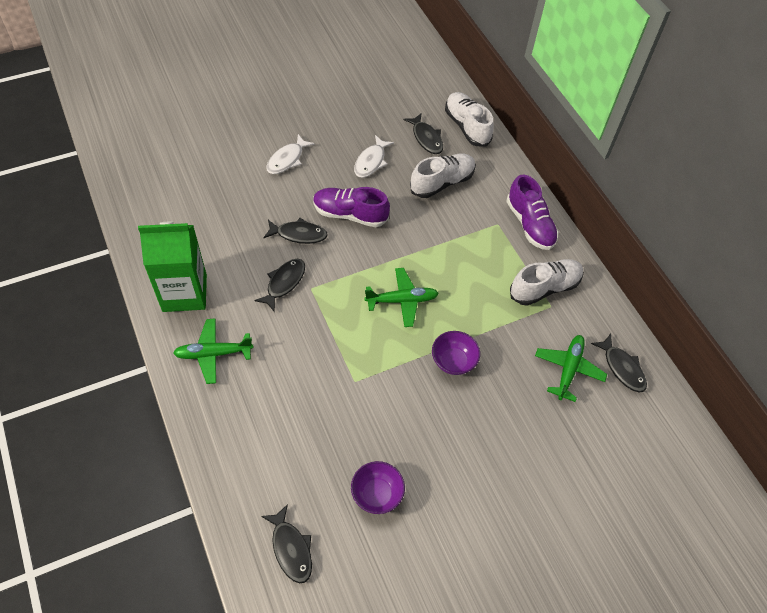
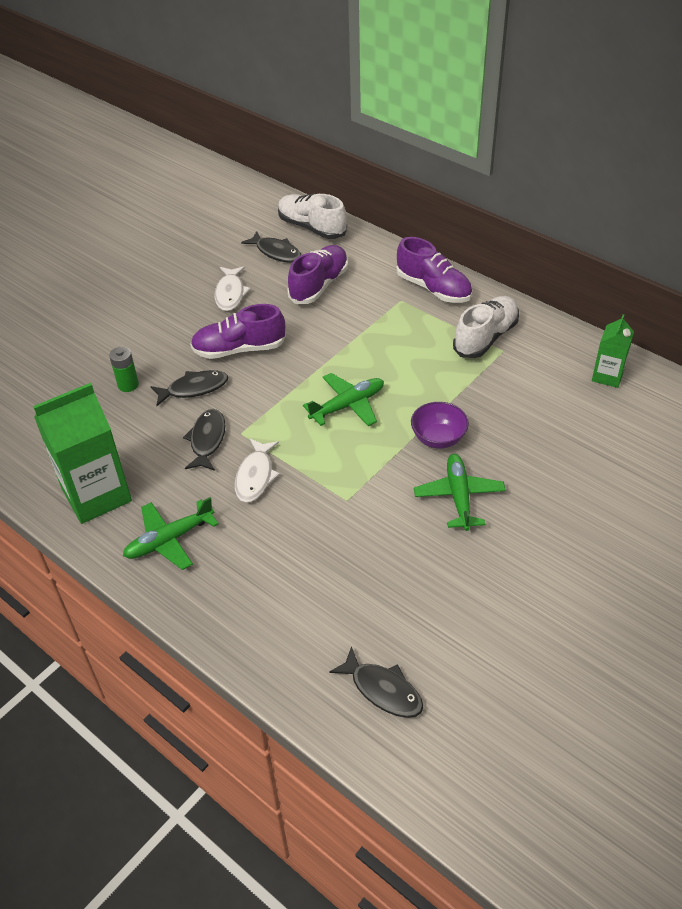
camera: 20 degrees left, 10 degrees down
(254, 210) = (128, 385): none -> green battery
(287, 159) = (135, 324): white fish -> white fish (255, 476)
(377, 494) = (441, 594): purple bowl -> none
(442, 183) = (319, 285): white shoe -> purple shoe
(568, 369) = (557, 398): green plane -> green plane (459, 496)
(622, 368) = (607, 376): black fish -> green carton

